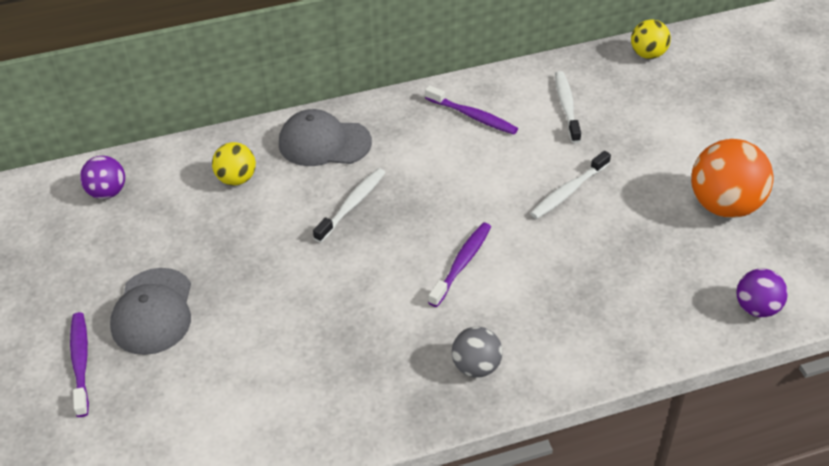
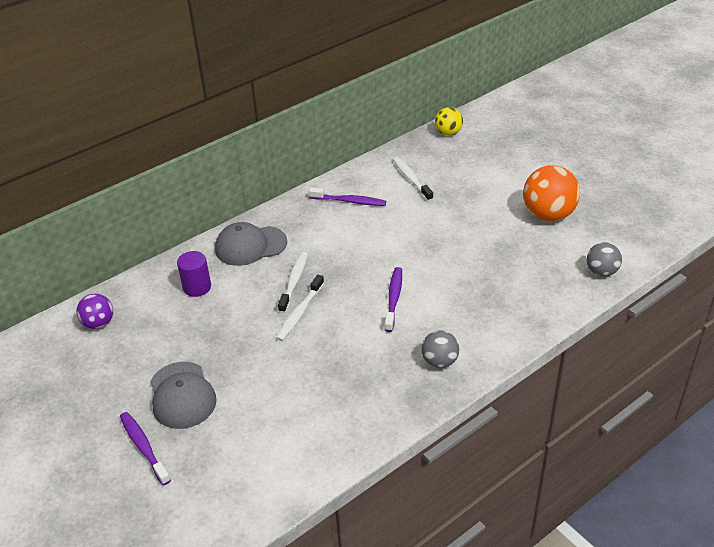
camera: 20 degrees left, 5 degrees down
(236, 179) = (197, 287): yellow ball -> purple cylinder
(568, 191) = (442, 232): white toothbrush -> white toothbrush (299, 313)
(756, 308) = (601, 272): purple ball -> grey ball

